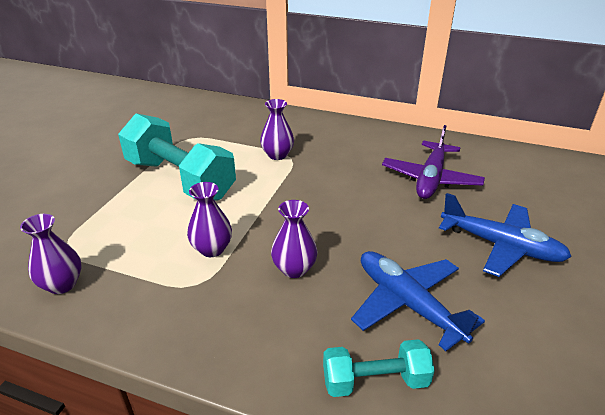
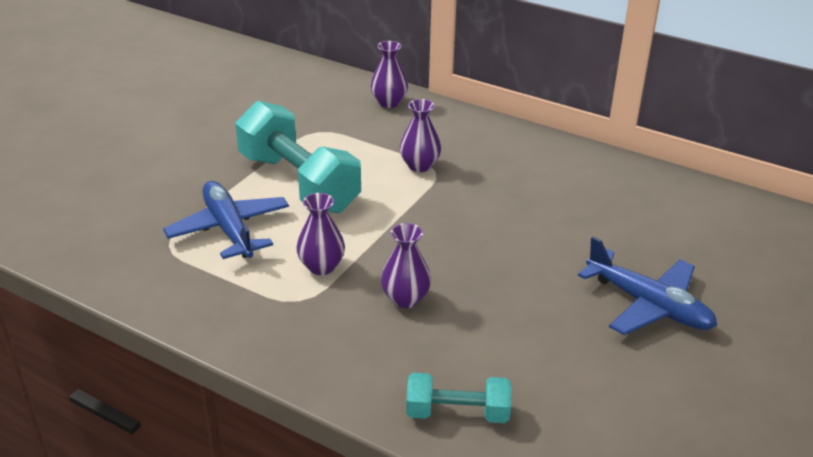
camera: 10 degrees right, 0 degrees up
(62, 284) = (163, 282): purple vase -> purple vase (389, 102)
(407, 303) = (516, 349): blue plane -> blue plane (229, 229)
(431, 179) = (598, 217): purple plane -> none

